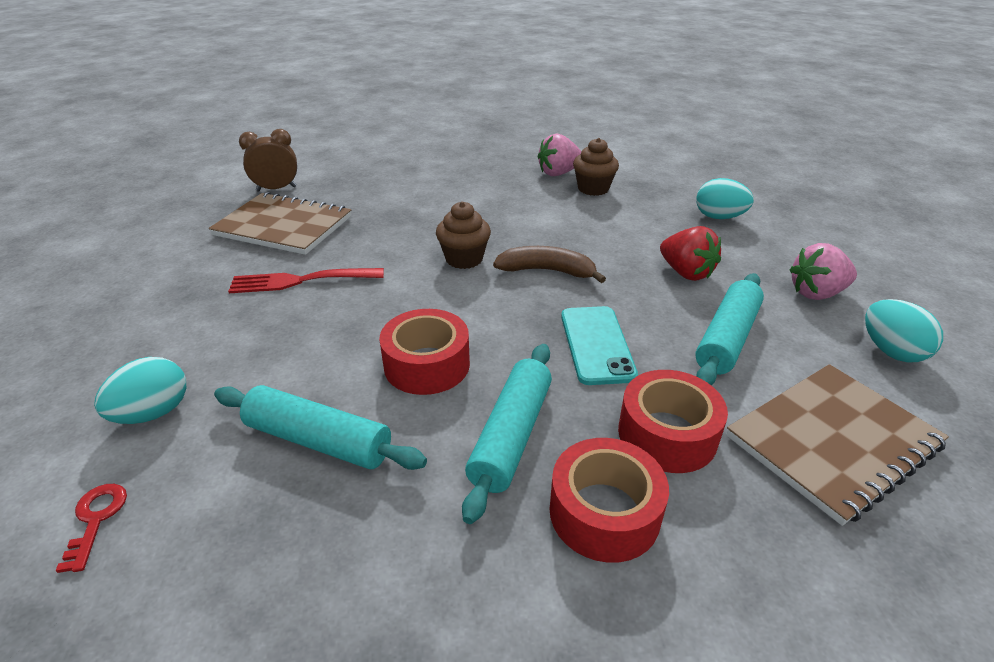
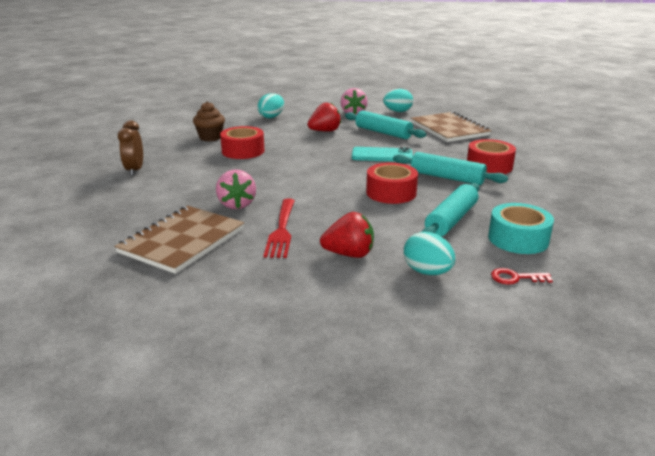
camera: 80 degrees left, 10 degrees down
(225, 338) = (349, 254): none -> red strawberry
(230, 537) = (518, 239): none -> turquoise tape
(276, 189) = (93, 248): brown clock -> brown clock (135, 170)
(464, 259) = (281, 178): brown cupcake -> none
(547, 271) = (307, 158): brown banana -> none
(558, 173) = (176, 143): pink strawberry -> pink strawberry (237, 204)
(667, 434) = (445, 151): red tape -> red tape (243, 151)

